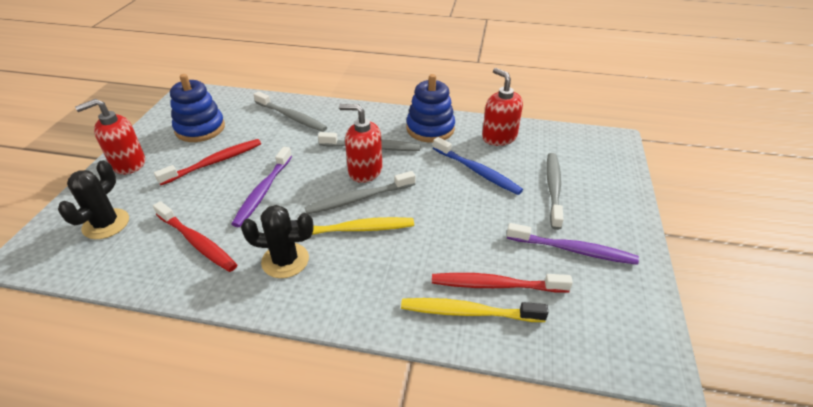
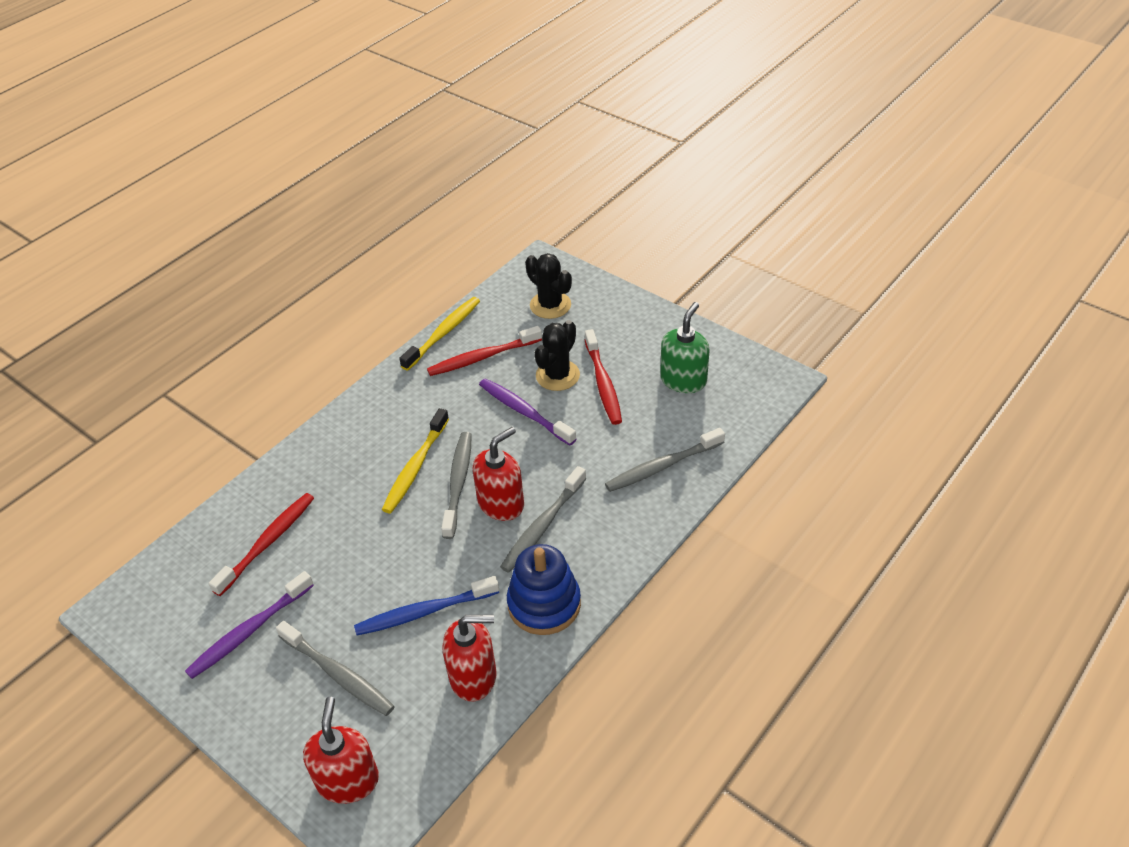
camera: 120 degrees right, 5 degrees up
(128, 164) = (642, 321): red soap dispenser -> red soap dispenser (348, 780)
(200, 128) = (683, 380): blue stacking toy -> green soap dispenser
(285, 260) = (415, 408): black cactus -> black cactus (557, 375)
(468, 312) = (260, 509): yellow toothbrush -> yellow toothbrush (443, 333)

